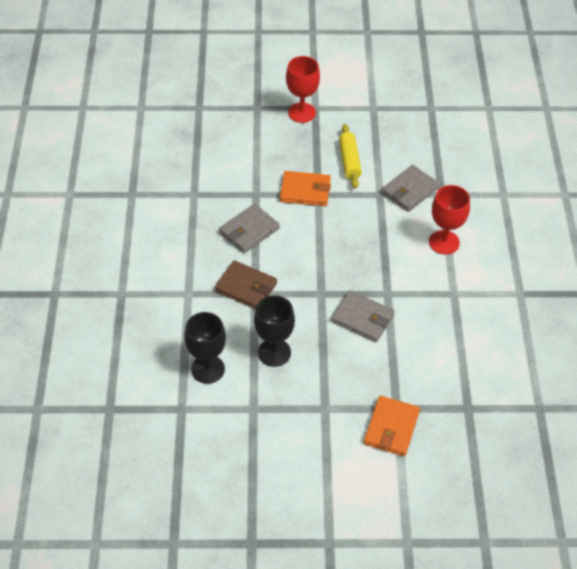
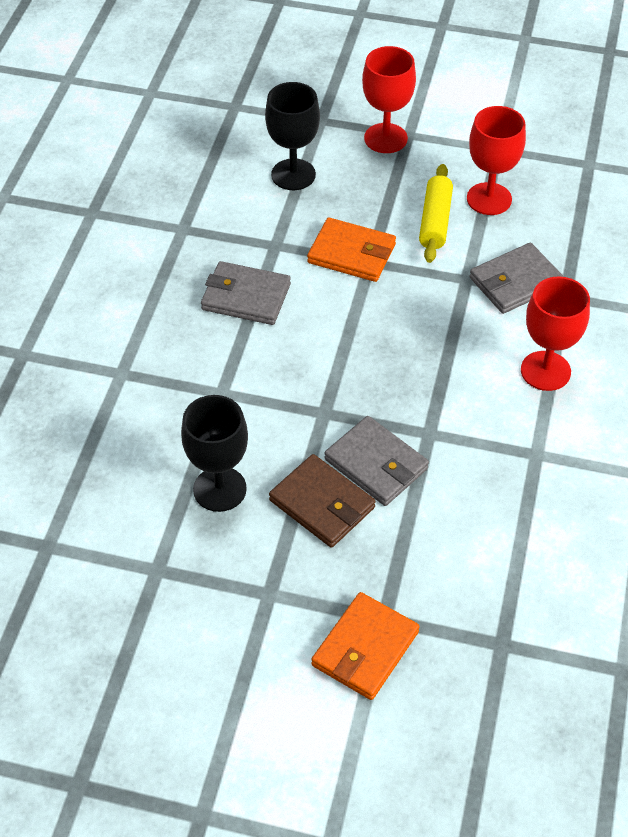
camera: 15 degrees right, 0 degrees up
(208, 369) = (109, 494): black goblet -> black goblet (293, 175)
(246, 287) = (211, 381): brown wallet -> brown wallet (322, 504)
(249, 230) = (246, 297): grey wallet -> grey wallet turned 45 degrees clockwise
(377, 141) = (489, 199): none -> red goblet

